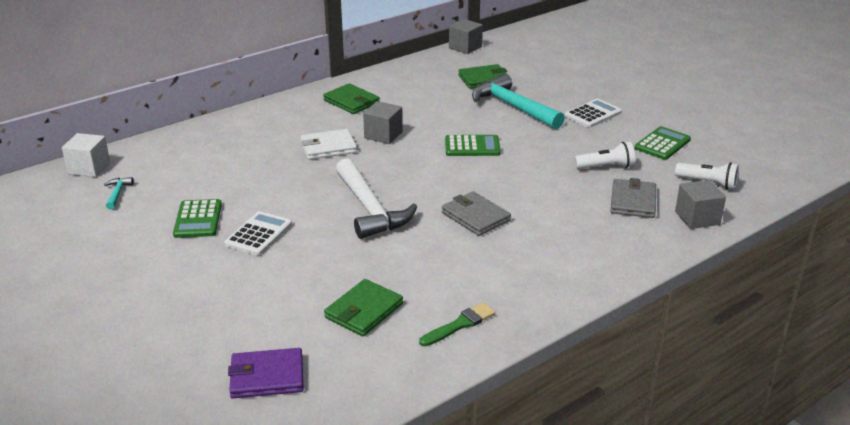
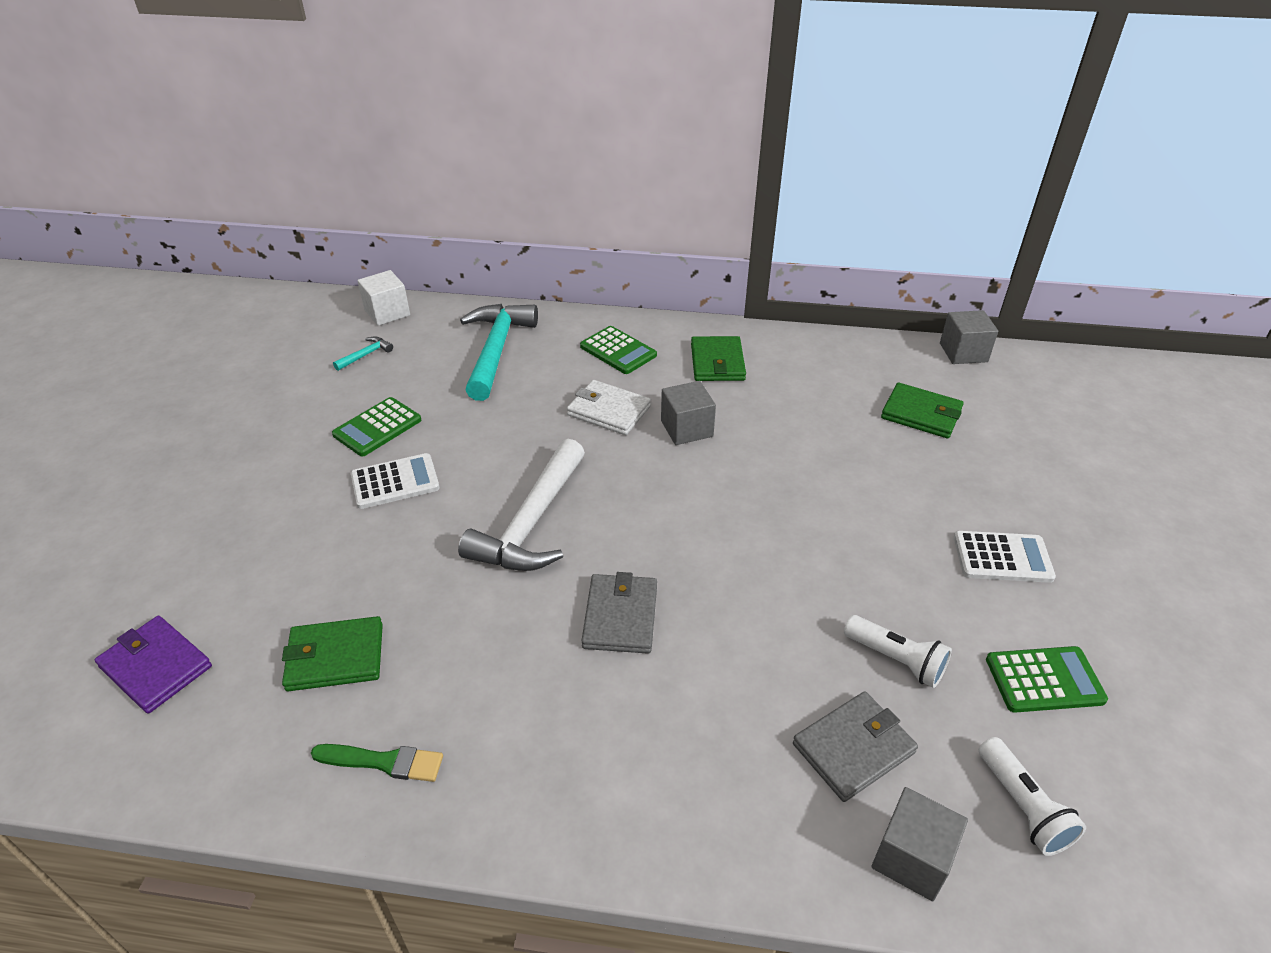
camera: 45 degrees right, 10 degrees up
(472, 147) = (763, 508): green calculator -> green calculator (618, 351)
(513, 107) = (901, 478): turquoise hammer -> turquoise hammer (496, 350)

